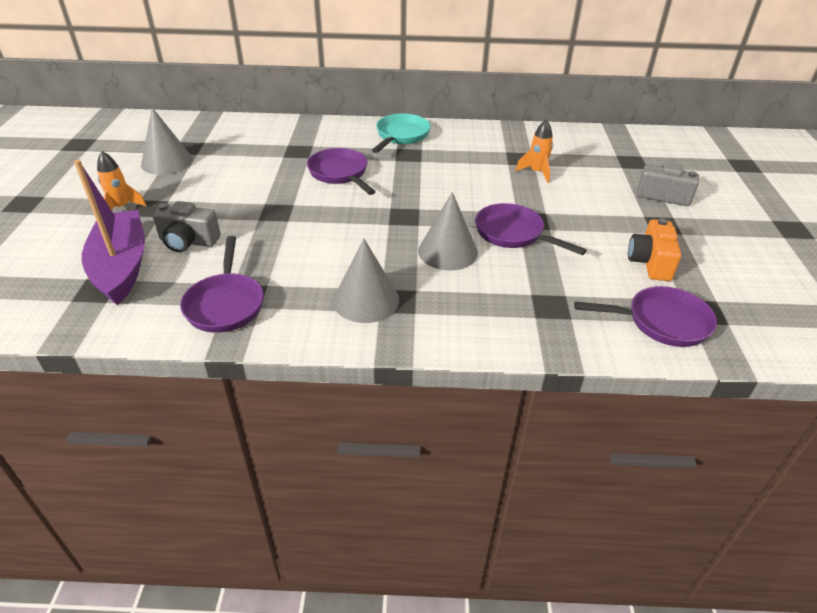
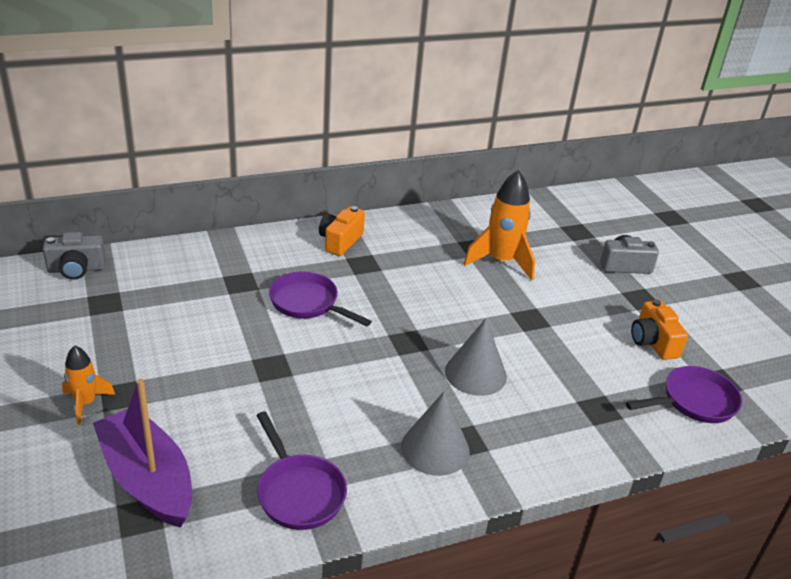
camera: 25 degrees left, 5 degrees down
(167, 162) = (94, 328): grey cone -> none
(188, 241) = (201, 428): grey camera -> grey camera (76, 269)
(401, 136) = (340, 241): turquoise pan -> orange camera
(513, 234) = (522, 339): purple pan -> none
(536, 172) = (501, 261): orange rocket -> orange rocket, size x1.77

